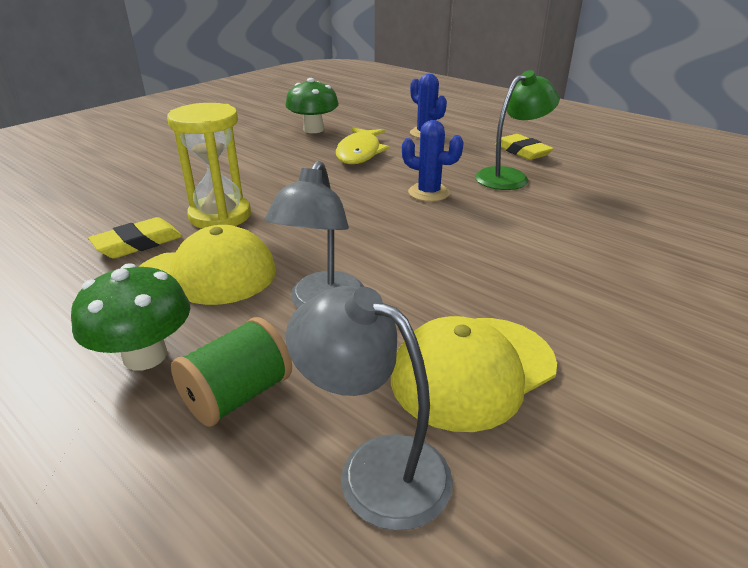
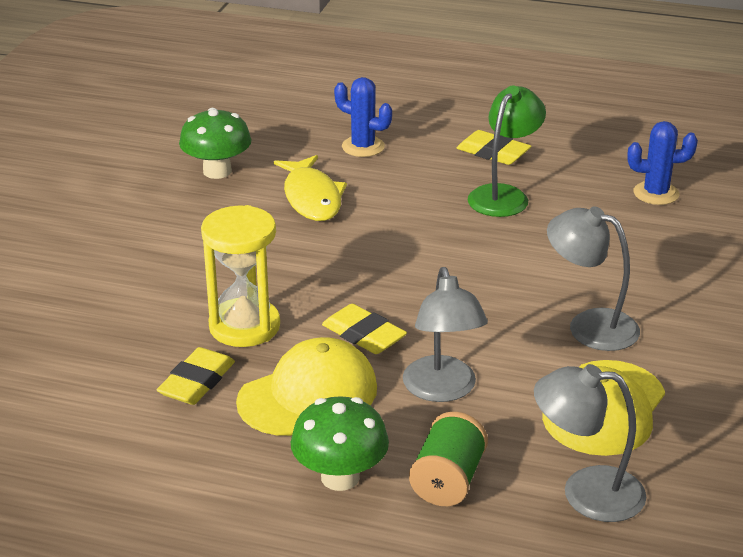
camera: 25 degrees left, 0 degrees up
(302, 243) = (364, 335): none -> yellow eraser
(428, 193) = (437, 239): blue cactus -> blue cactus (656, 193)
(515, 286) = (589, 325): none -> grey lamp

